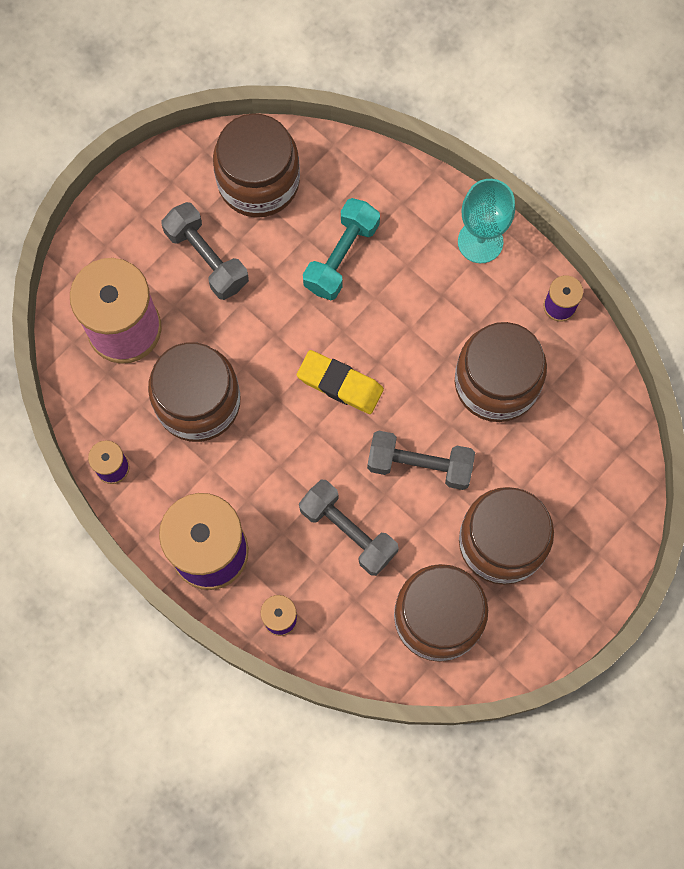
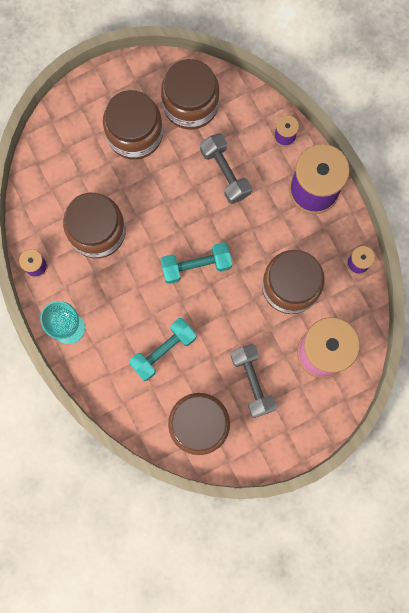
camera: 160 degrees left, 5 degrees up
(340, 384) = (196, 266): yellow eraser -> turquoise dumbbell
(419, 465) = (166, 197): grey dumbbell -> none

